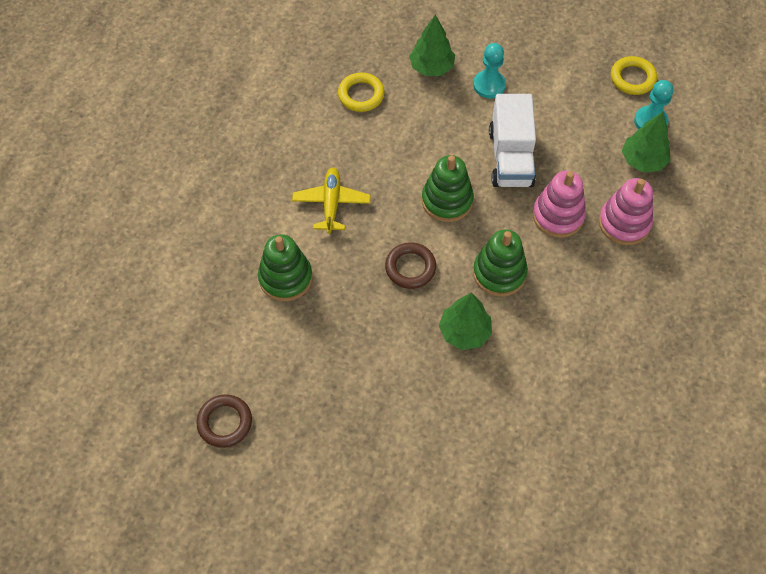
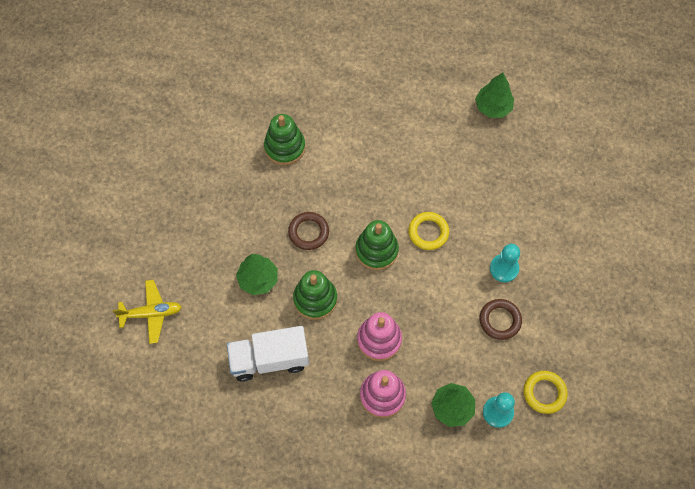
camera: 80 degrees right, 5 degrees up
(225, 422) = (165, 132): brown ring -> brown ring (500, 320)
(331, 203) = (356, 166): yellow plane -> yellow plane (151, 313)
(361, 95) = (468, 169): yellow ring -> yellow ring (428, 232)
(431, 67) = (511, 219): green tree -> green tree (493, 107)
(510, 157) = (430, 295): white truck -> white truck (269, 359)

